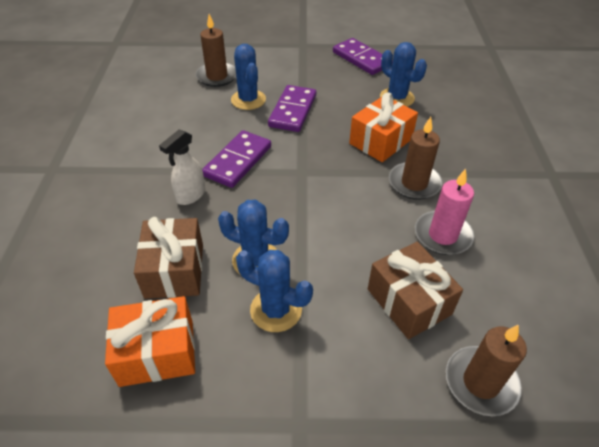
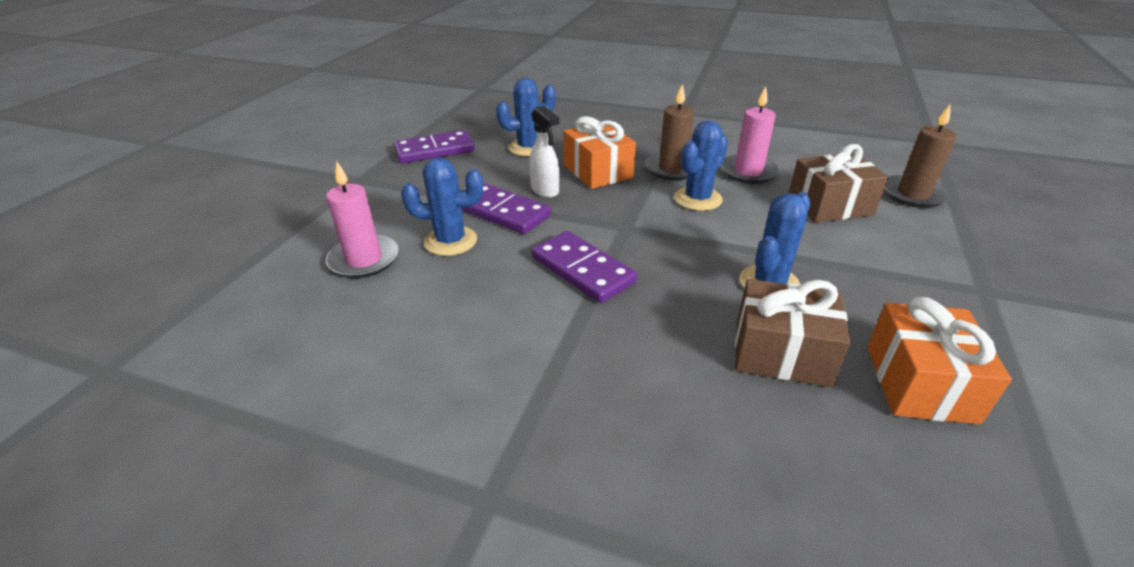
camera: 70 degrees left, 10 degrees down
(190, 196) = (637, 321): white spray bottle -> white spray bottle (545, 190)
(217, 76) = (364, 260): brown candle -> pink candle
(276, 310) = (844, 281): blue cactus -> blue cactus (697, 199)

